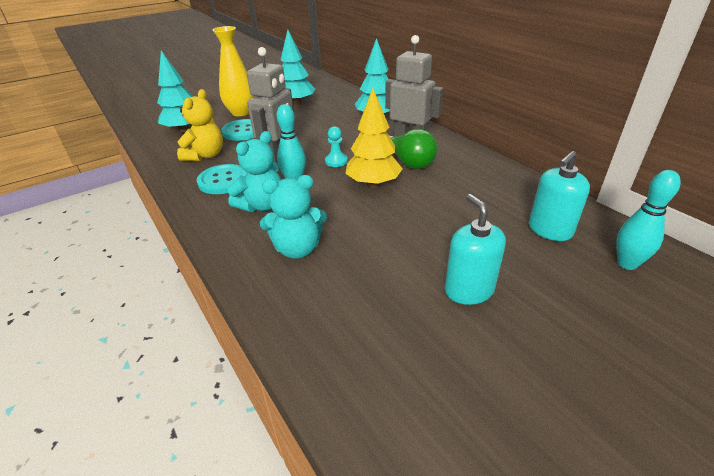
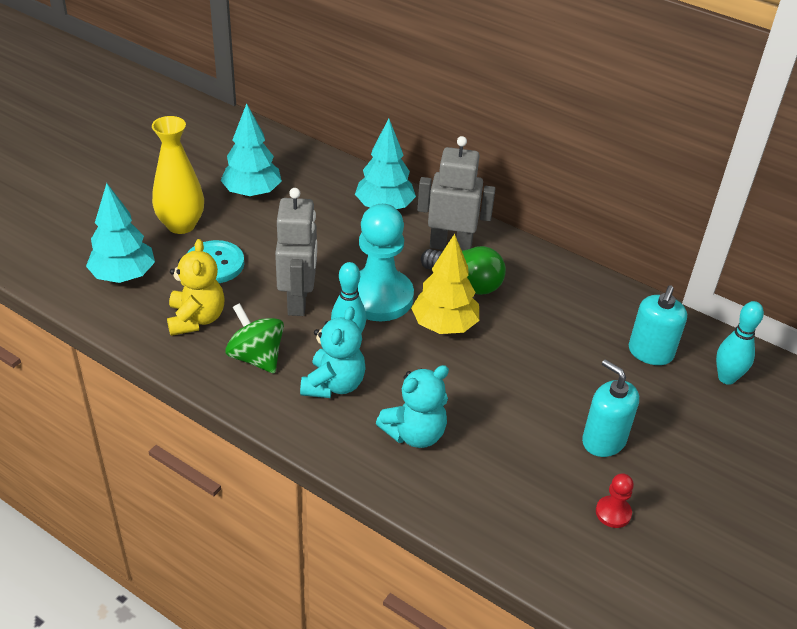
camera: 25 degrees left, 5 degrees up
(223, 181) = (256, 357): turquoise button -> green spinning top
(336, 161) = (379, 297): turquoise pawn -> turquoise pawn, size x2.36
(446, 359) = (613, 513): none -> red pawn

